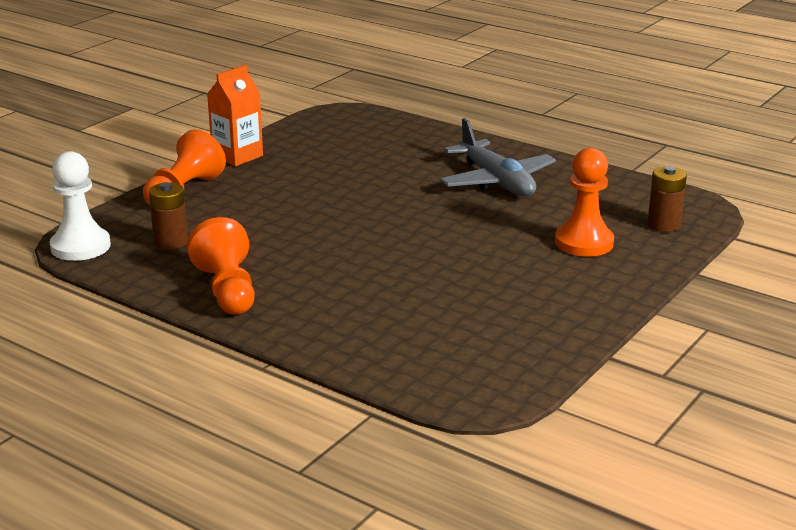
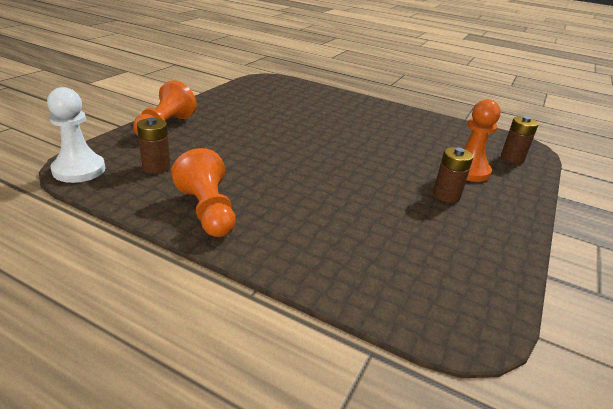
camera: 10 degrees left, 5 degrees up
(237, 156) = (202, 103): orange carton -> none
(497, 181) = (385, 125): grey plane -> none
(533, 273) = (446, 195): none -> brown battery

